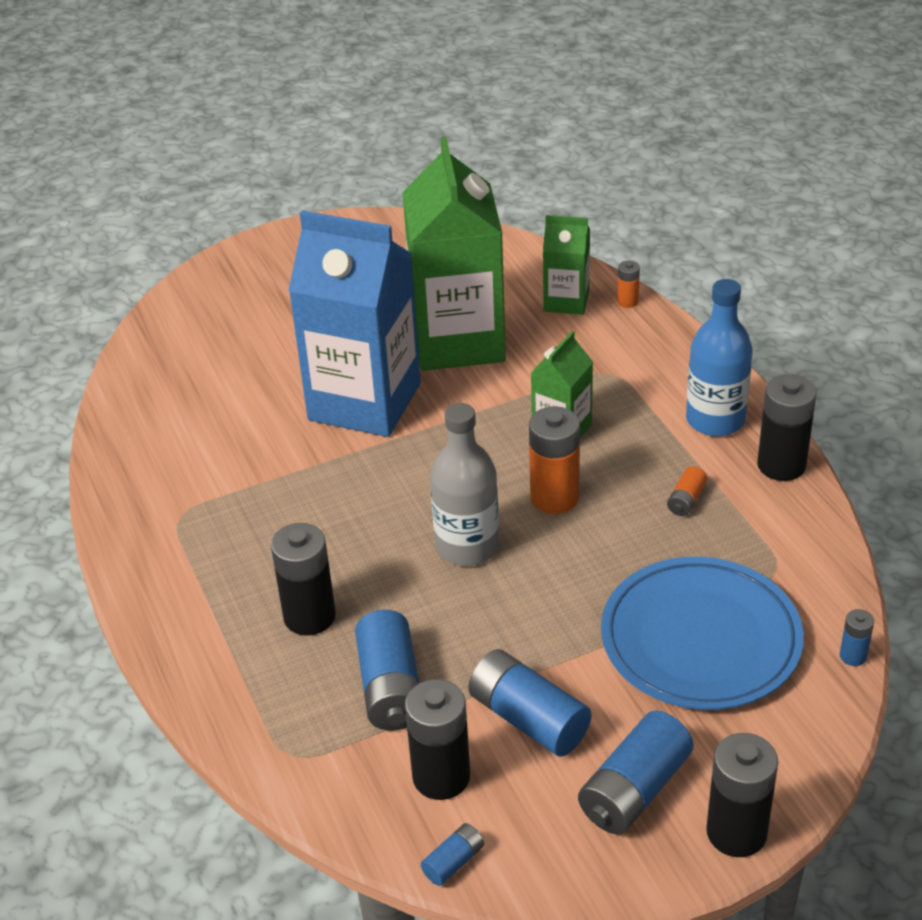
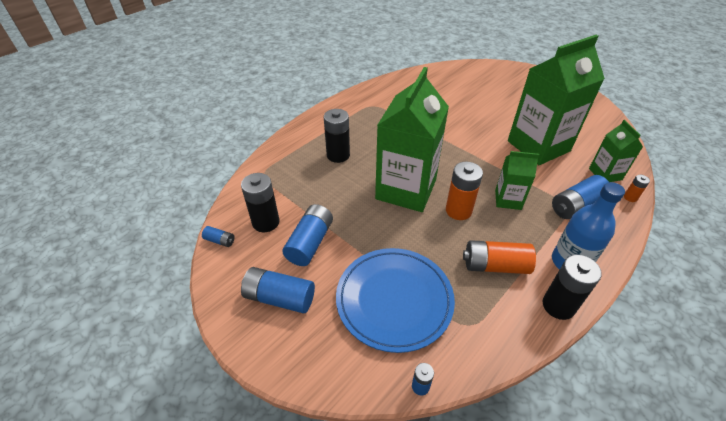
camera: 65 degrees right, 5 degrees up
(364, 402) = (473, 131): blue carton -> none
(390, 688) = (309, 191): blue battery -> blue battery (576, 206)
(467, 546) = (406, 189): grey bottle -> green carton
(686, 500) = (495, 265): orange battery -> orange battery, size x2.02
(736, 832) = (264, 353): black battery -> none

